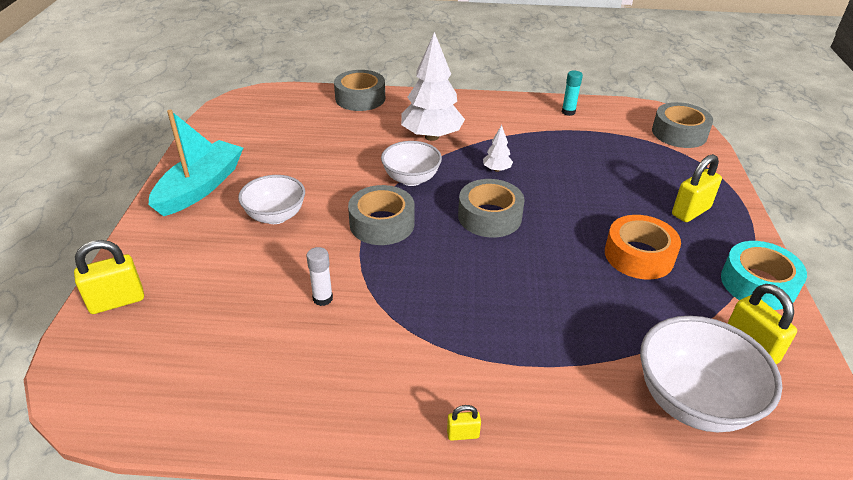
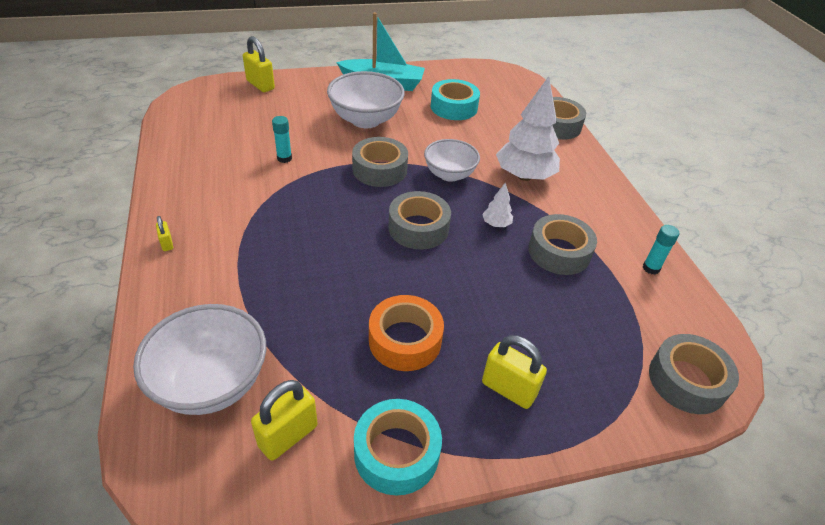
camera: 70 degrees right, 5 degrees up
(275, 216) = (366, 120): white bowl -> white bowl, size x1.51
(289, 148) = (454, 107): none -> turquoise tape
(322, 298) = (284, 158): white glue stick -> turquoise glue stick
(541, 147) = (559, 252): none -> grey tape

